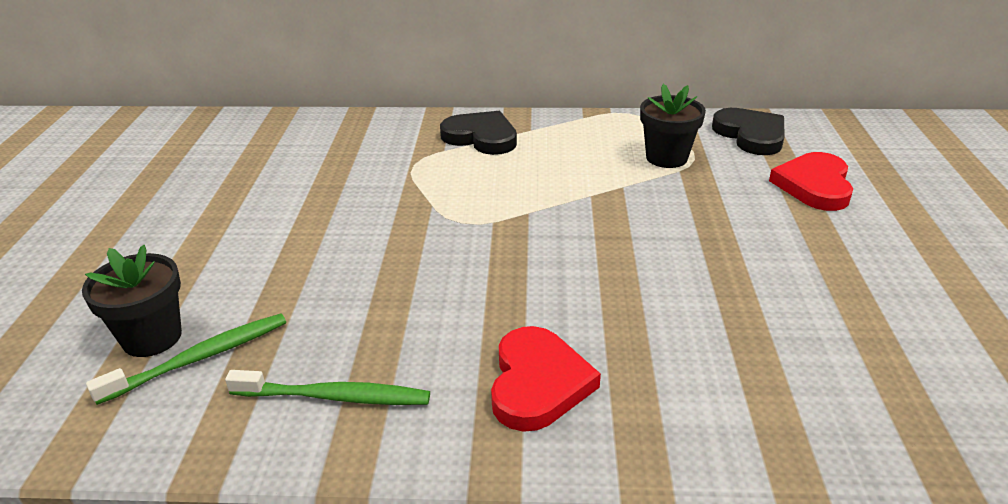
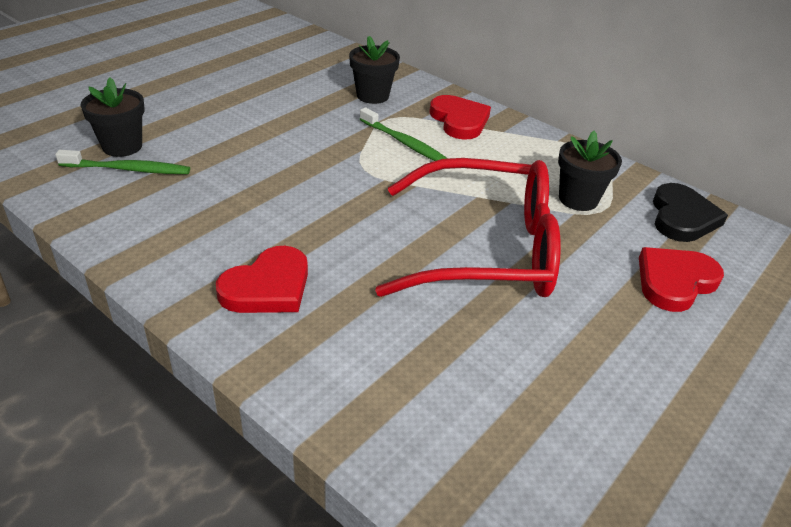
camera: 35 degrees right, 5 degrees up
(335, 397) = (159, 227): green toothbrush -> green toothbrush (405, 143)
(367, 150) = (372, 96): none -> black flower pot
(481, 137) = (459, 120): black heart -> red heart
(662, 236) = (486, 249): none -> red glasses

